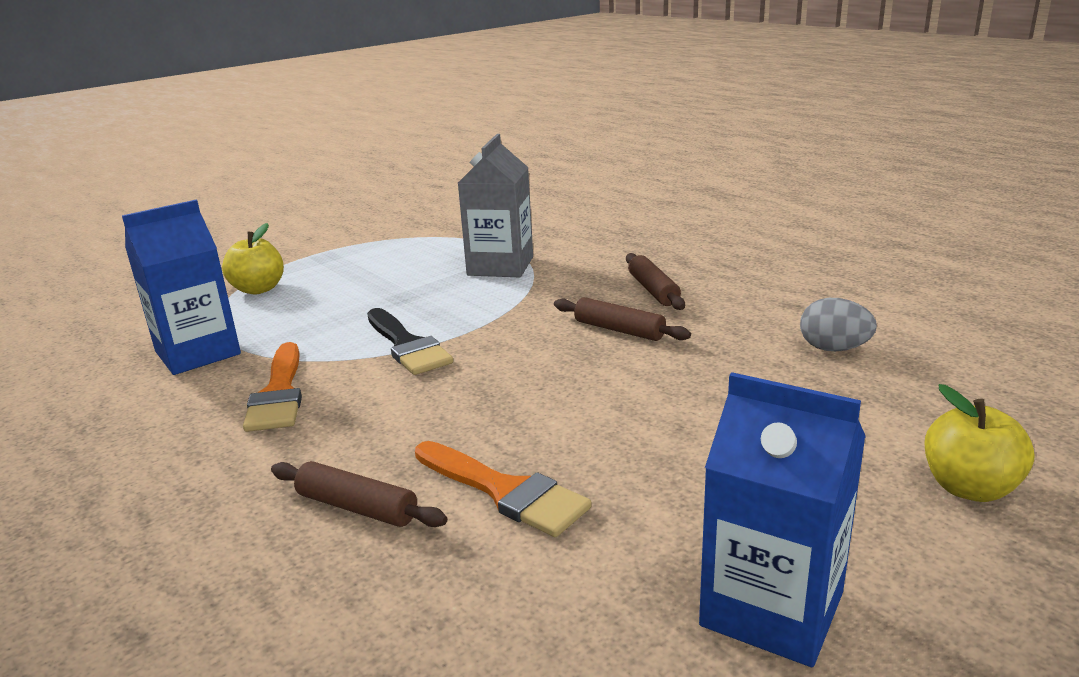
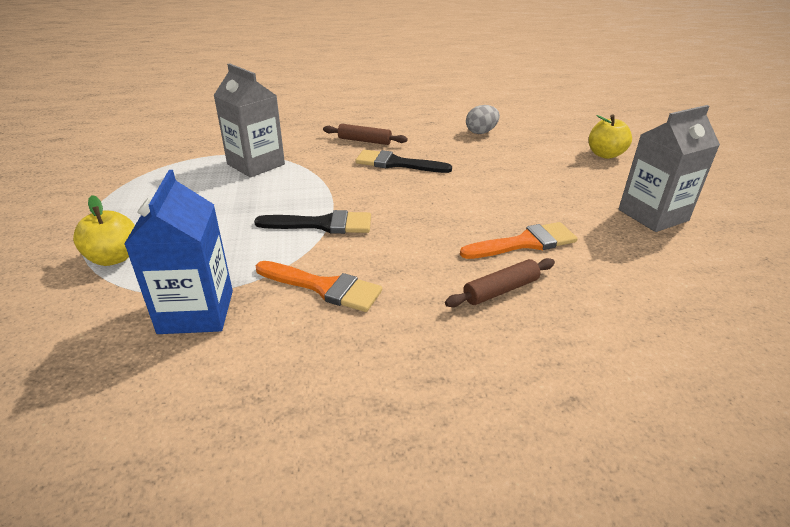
camera: 60 degrees left, 10 degrees up
(619, 330) = (397, 163): brown rolling pin -> black brush
(772, 609) = (653, 215): blue carton -> grey carton

